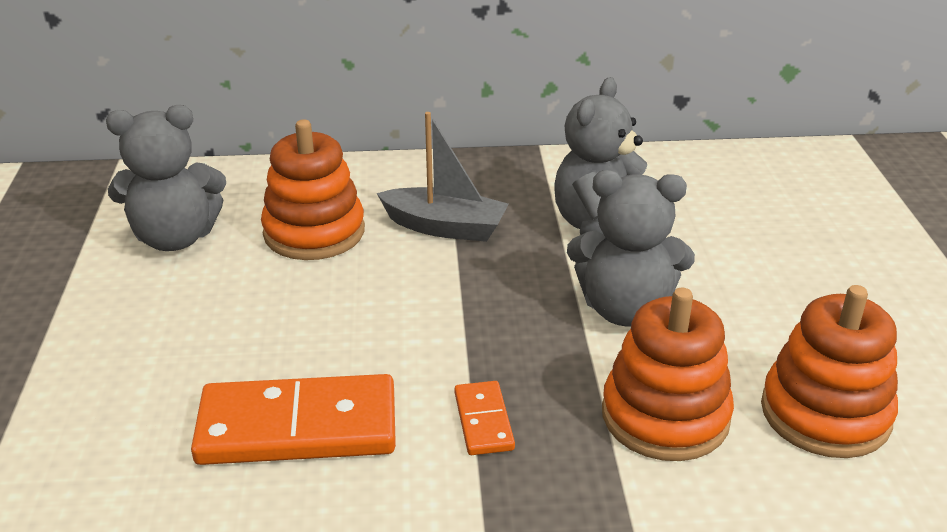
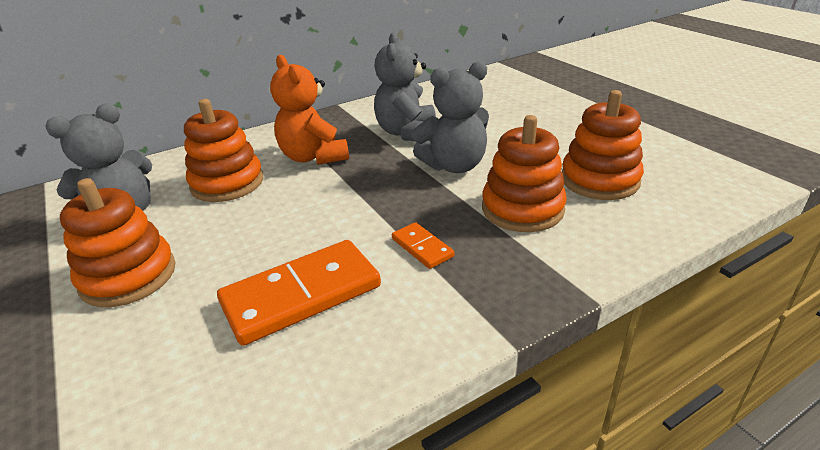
camera: 25 degrees left, 0 degrees up
(136, 326) = (128, 276): none -> orange stacking toy
(445, 227) = (314, 157): grey boat -> orange teddy bear

